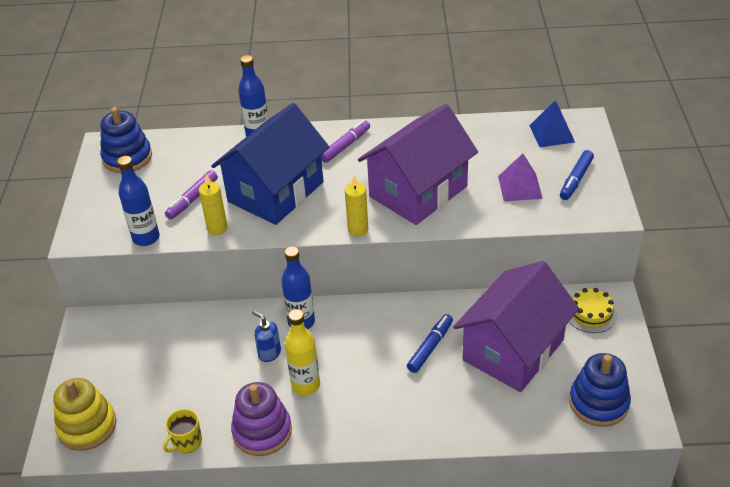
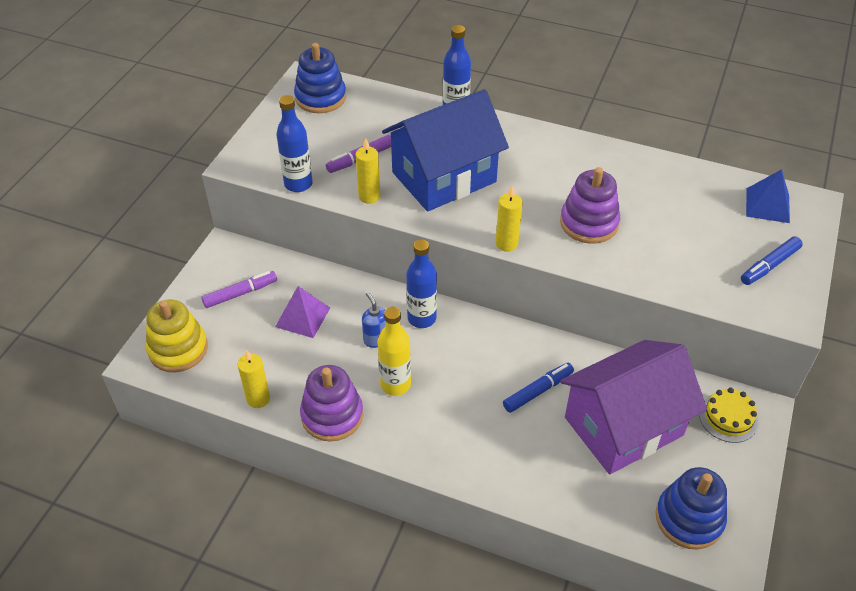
camera: 20 degrees right, 5 degrees up
(186, 442) = (258, 399): yellow mug -> yellow candle
(345, 146) = (537, 150): purple marker -> purple marker (240, 293)
(418, 191) = (589, 223): purple house -> purple stacking toy
(520, 187) = (701, 254): purple pyramid -> purple pyramid (302, 317)

